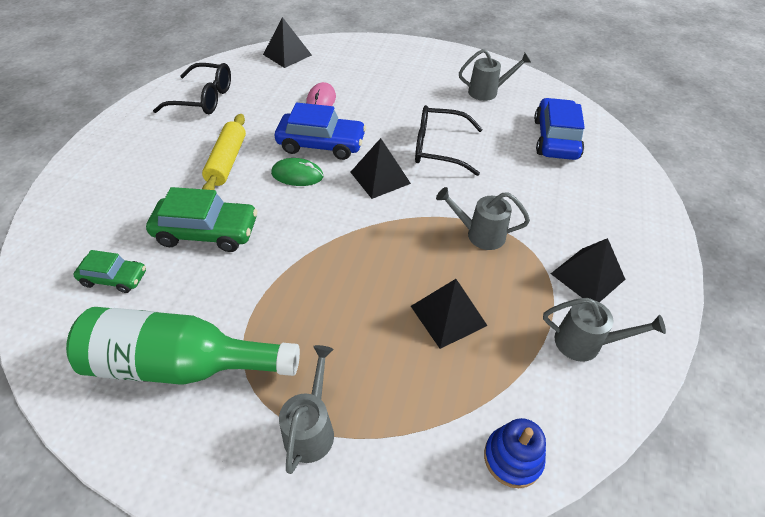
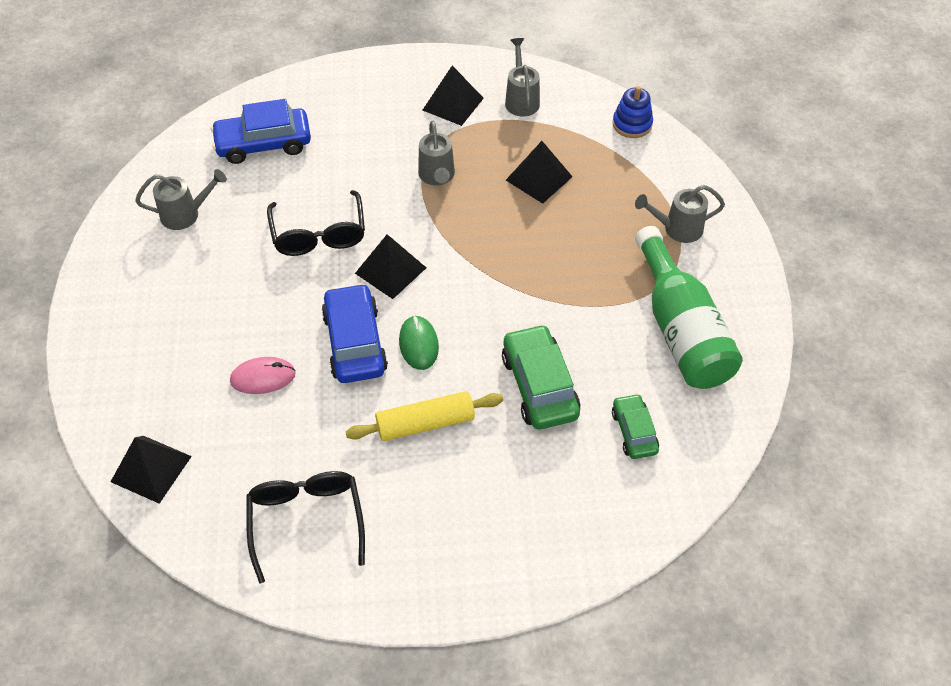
camera: 110 degrees left, 5 degrees up
(487, 92) = (186, 214): grey watering can -> grey watering can turned 105 degrees clockwise

